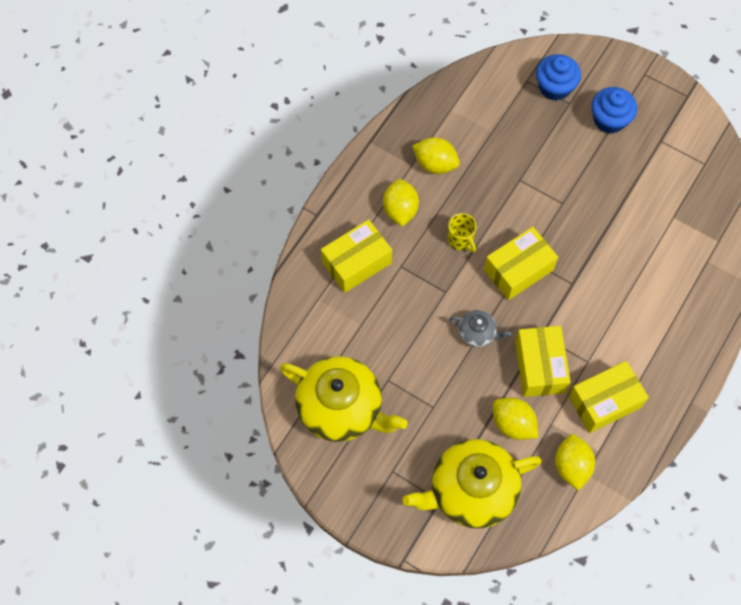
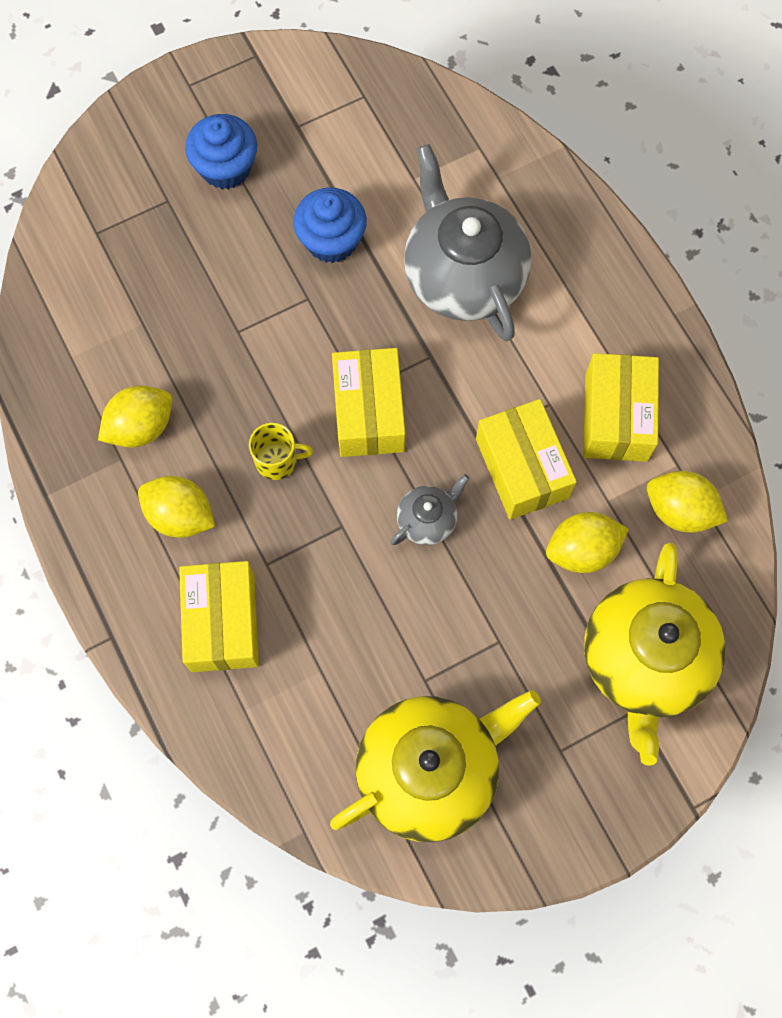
camera: 60 degrees left, 5 degrees up
(539, 367) = (522, 468): yellow box -> yellow box turned 45 degrees clockwise
(554, 87) = (131, 204): blue cupcake -> blue cupcake (331, 240)
(633, 274) = (463, 275): none -> grey teapot

